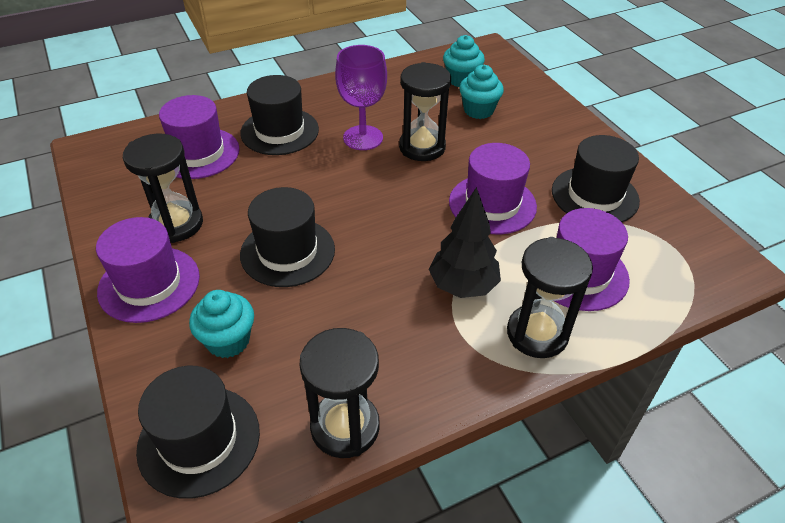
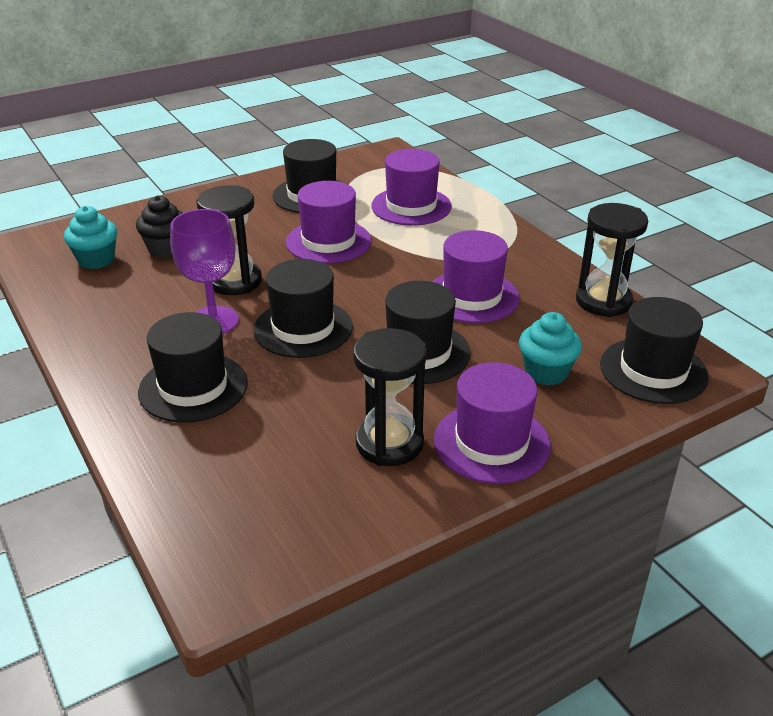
camera: 95 degrees left, 10 degrees down
(198, 153) = (240, 454): purple hat -> purple hat (472, 297)
(342, 184) = (303, 328): none -> black hat
(463, 286) = (439, 255): black tree -> none
(478, 110) = (166, 249): turquoise cupcake -> black cupcake
(537, 333) = (480, 225): black hourglass -> none

